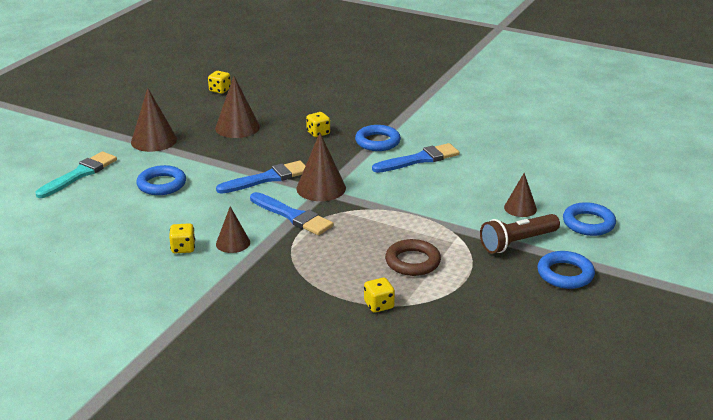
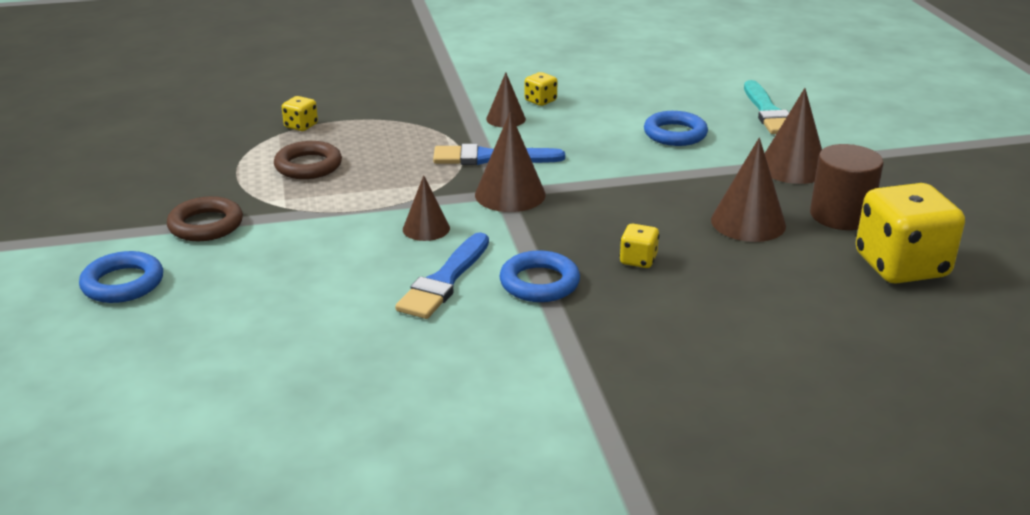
camera: 140 degrees right, 0 degrees up
(192, 114) = (840, 215): none -> brown cylinder
(220, 90) = (901, 266): yellow dice -> yellow dice, size x2.25
(267, 178) = (586, 180): blue brush -> none
(517, 242) = (206, 225): brown flashlight -> brown ring
(520, 208) = (233, 267): brown cone -> brown cone (426, 228)
(565, 274) = (125, 213): blue ring -> none

